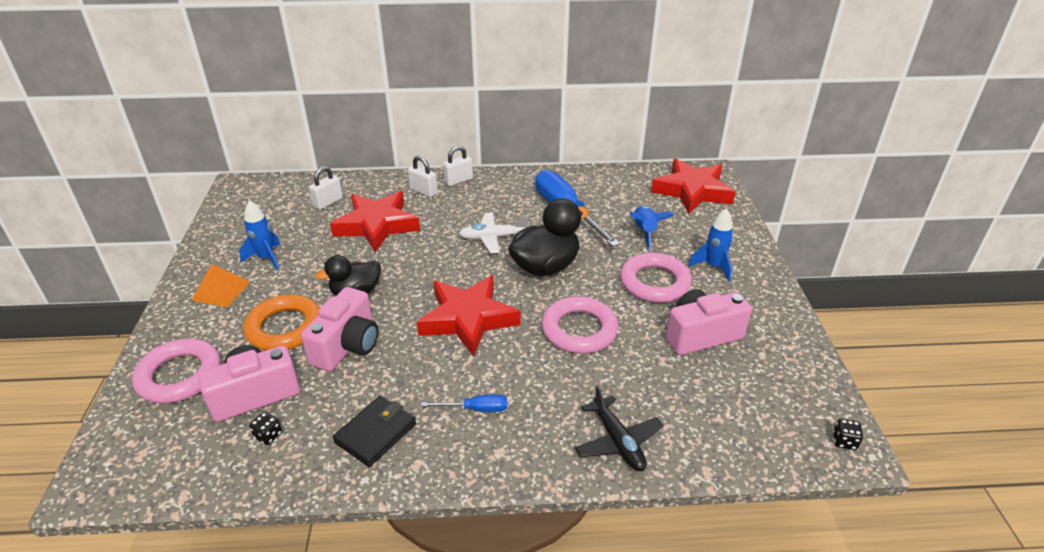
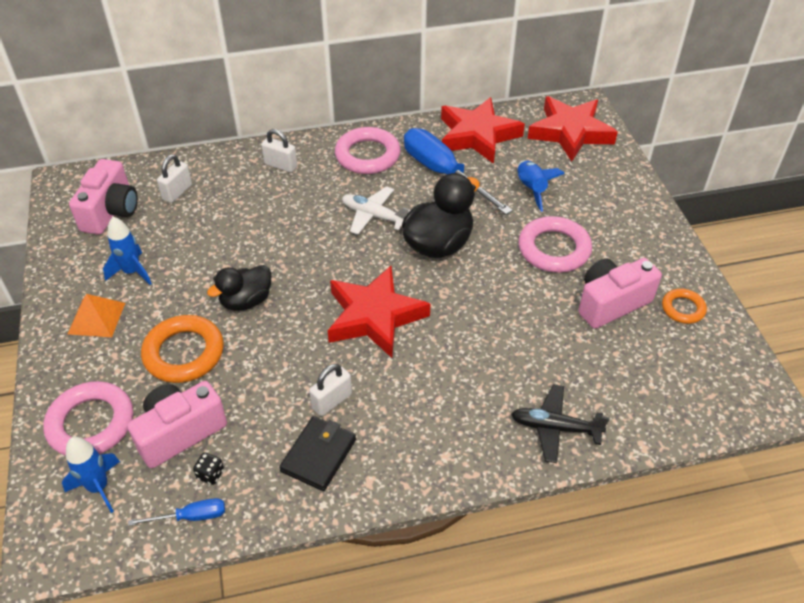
camera: 10 degrees left, 10 degrees up
(347, 346) = (258, 364): pink camera -> pink camera (111, 212)
(377, 225) = (242, 215): red star -> red star (477, 135)
(458, 181) = (315, 147): white padlock -> white padlock (332, 401)
(475, 409) = (410, 415): blue screwdriver -> blue screwdriver (191, 517)
(493, 238) = (374, 216): white plane -> white plane turned 45 degrees clockwise
(579, 330) = (490, 313): pink ring -> pink ring (367, 155)
(618, 441) = (555, 428): black plane -> black plane turned 135 degrees clockwise
(713, 266) = (608, 223): blue rocket -> blue rocket (98, 487)
(774, 349) = (683, 308): none -> orange ring
(844, 441) = (761, 396): black dice -> none

